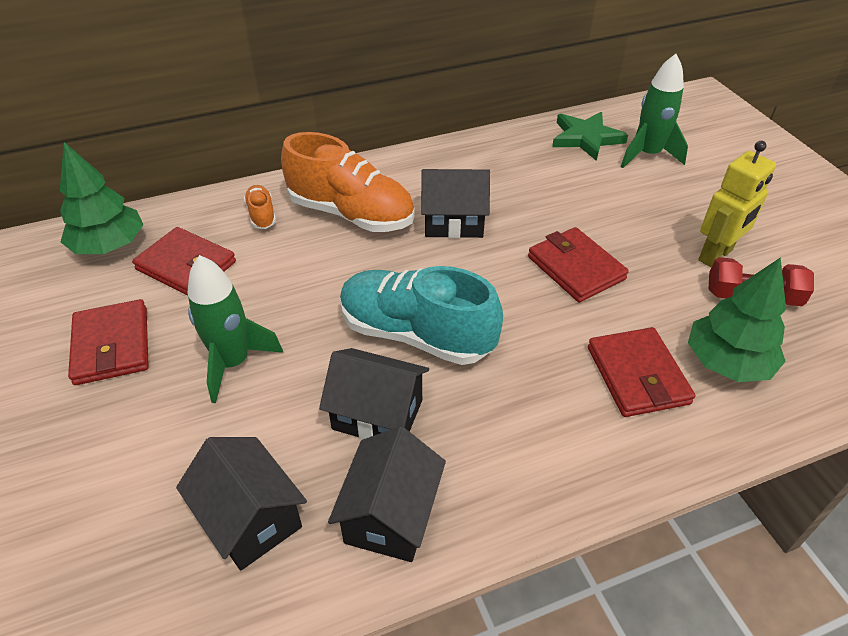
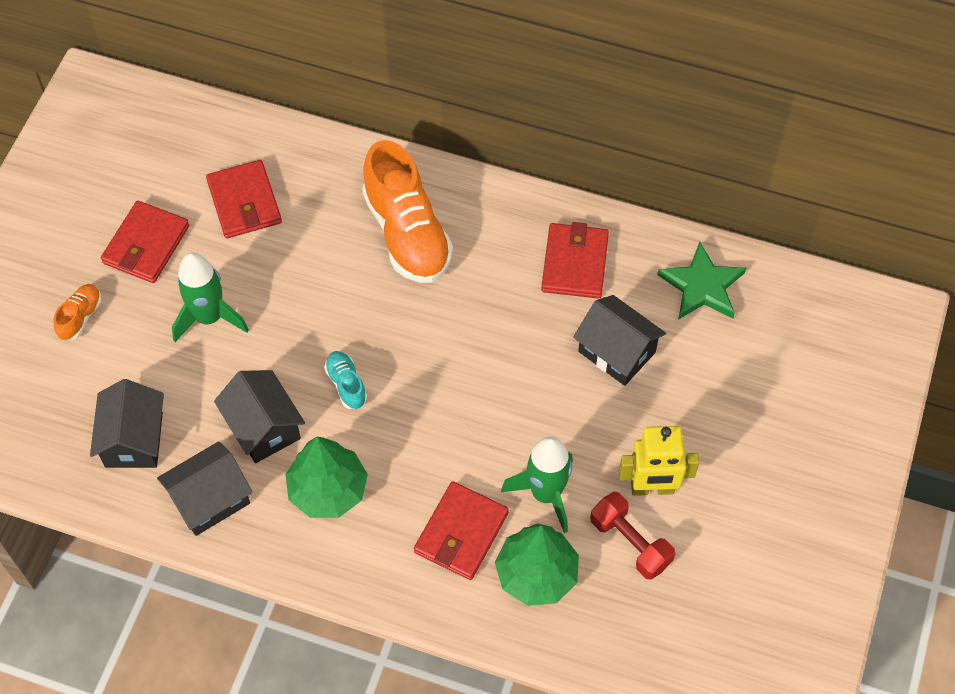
camera: 40 degrees right, 15 degrees up
(109, 246) = (206, 142): green tree -> green tree (328, 490)
(261, 215) = (338, 185): orange shoe -> orange shoe (80, 317)
(416, 334) = (346, 384): turquoise shoe -> turquoise shoe, size x0.45
(453, 222) = (478, 300): black house -> black house (616, 352)
(576, 268) = (524, 415): red wallet -> red wallet (575, 263)
(647, 155) = (734, 346): green rocket -> green rocket (546, 494)

